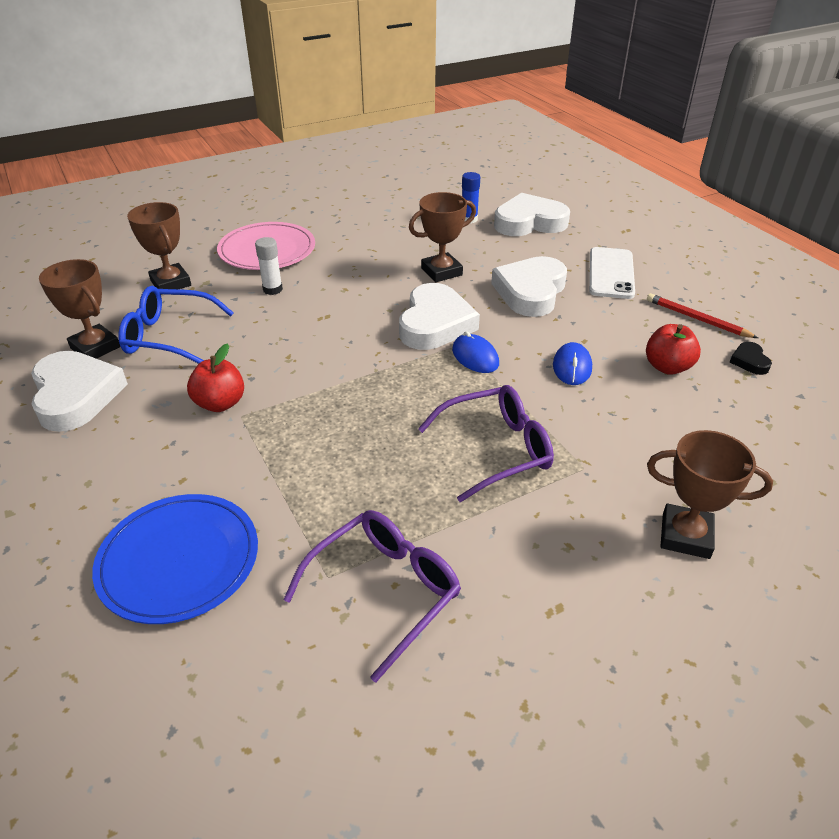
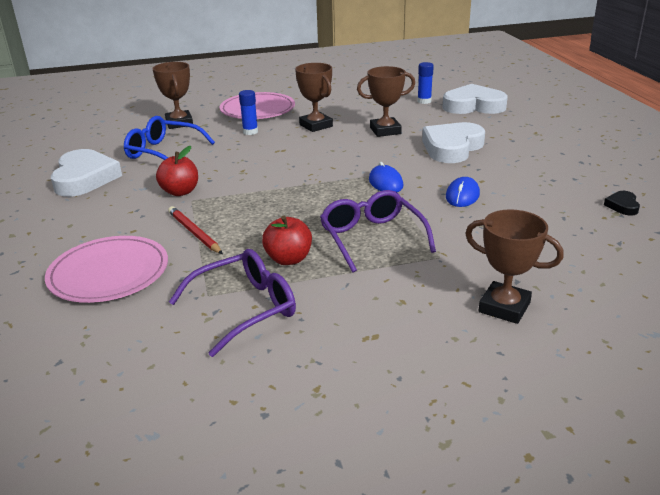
camera: 15 degrees right, 10 degrees down
(95, 347) = (110, 154): brown trophy -> brown trophy (316, 125)
(179, 560) = (109, 273): blue plate -> pink plate
(272, 289) = (250, 132): white glue stick -> blue glue stick
(435, 324) = (364, 161): white heart -> none
(495, 450) = (372, 238): purple glasses -> purple glasses turned 105 degrees counterclockwise
(611, 273) = (527, 141): white phone -> none
(667, 367) = (545, 203): red apple -> red apple (288, 259)
(697, 319) = (589, 175): red pencil -> red pencil (194, 233)

